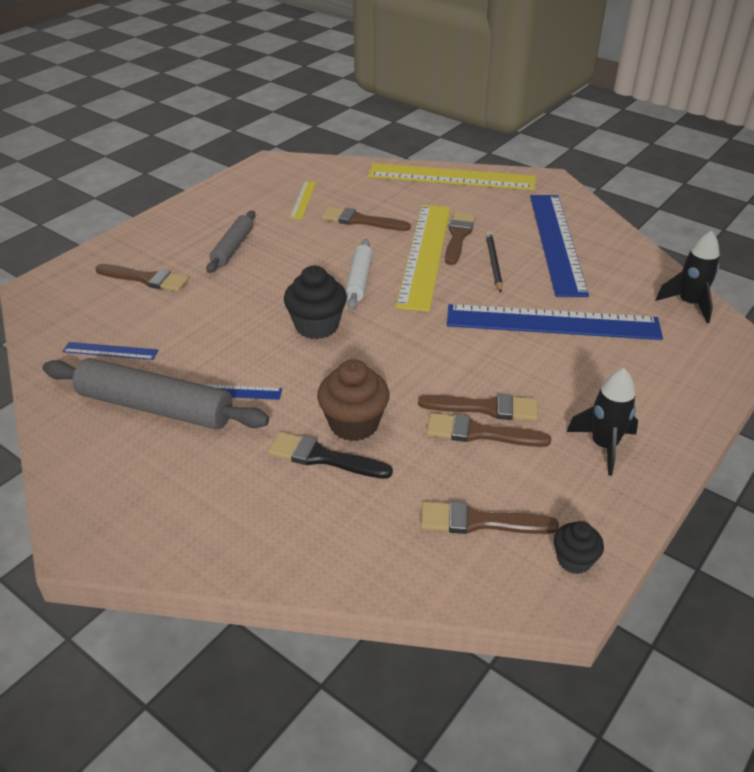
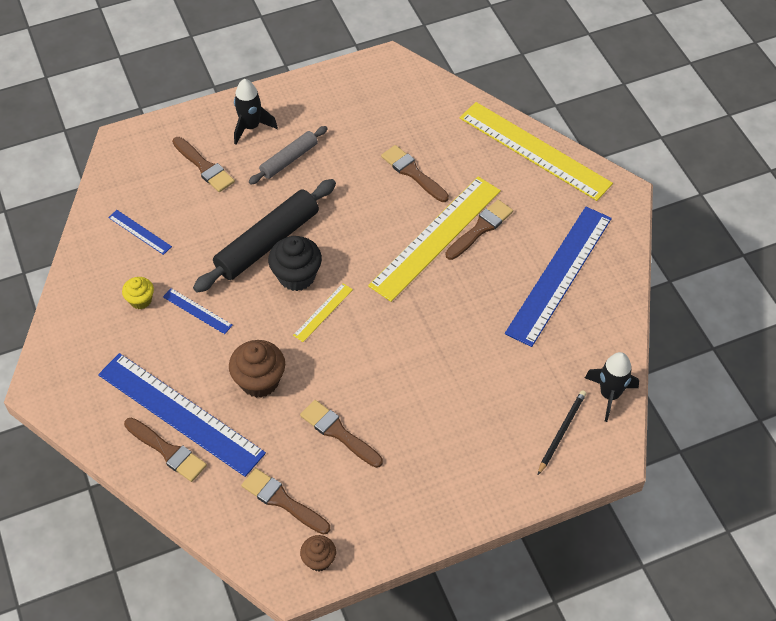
camera: 30 degrees right, 15 degrees up
(155, 407) = (140, 300): grey rolling pin -> yellow cupcake
(263, 311) = (267, 242): none -> black rolling pin
(303, 199) = (383, 124): yellow ruler -> yellow ruler (323, 312)
(323, 457) = (220, 399): black brush -> none
(359, 280) = (362, 242): white rolling pin -> none
(485, 408) = (359, 413): brown brush -> brown brush (167, 451)
(493, 263) = (485, 273): black pencil -> black pencil (561, 432)
(552, 322) = (478, 359): blue ruler -> blue ruler (180, 413)
(574, 560) = (319, 560): black cupcake -> brown cupcake
(603, 446) = (415, 488): black rocket -> black rocket (251, 127)

